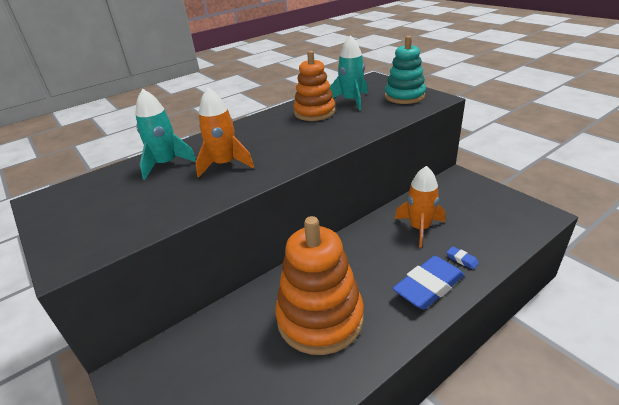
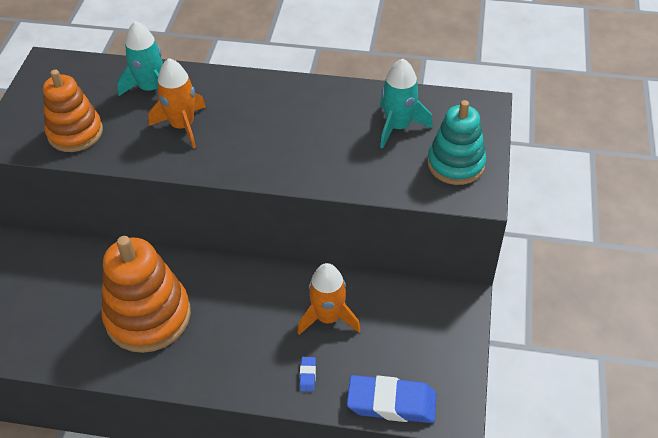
camera: 45 degrees right, 15 degrees up
(314, 112) = (340, 116): orange stacking toy -> orange stacking toy (75, 133)
(428, 287) = (247, 369): blue eraser -> blue eraser (391, 403)

